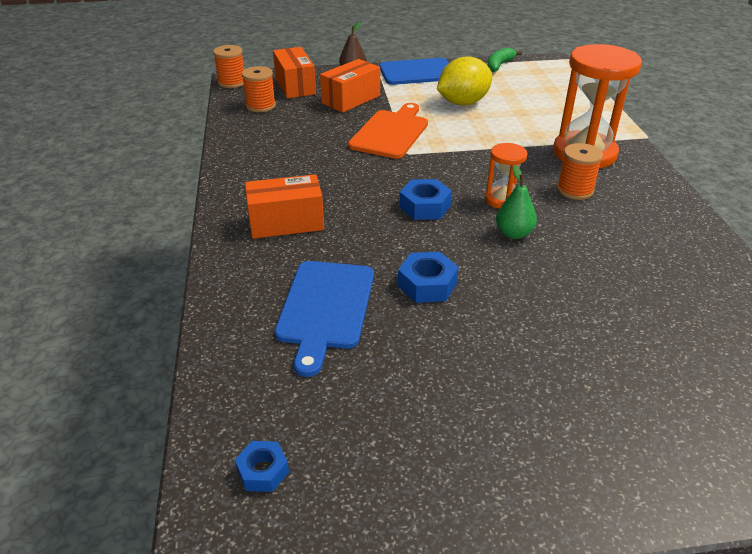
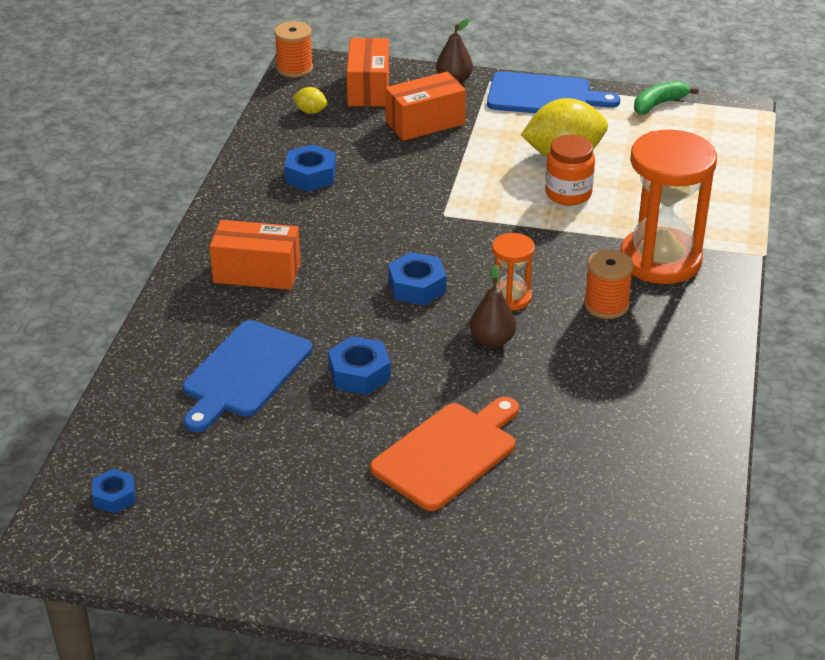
camera: 20 degrees right, 0 degrees up
(261, 106) = (310, 111): orange spool -> yellow lemon
(287, 146) = (310, 176): none -> blue nut
(390, 132) = (442, 182): orange cutting board -> orange cutting board (448, 453)
(485, 124) = (568, 194): none -> orange jar
(513, 233) = (492, 340): green pear -> brown pear

